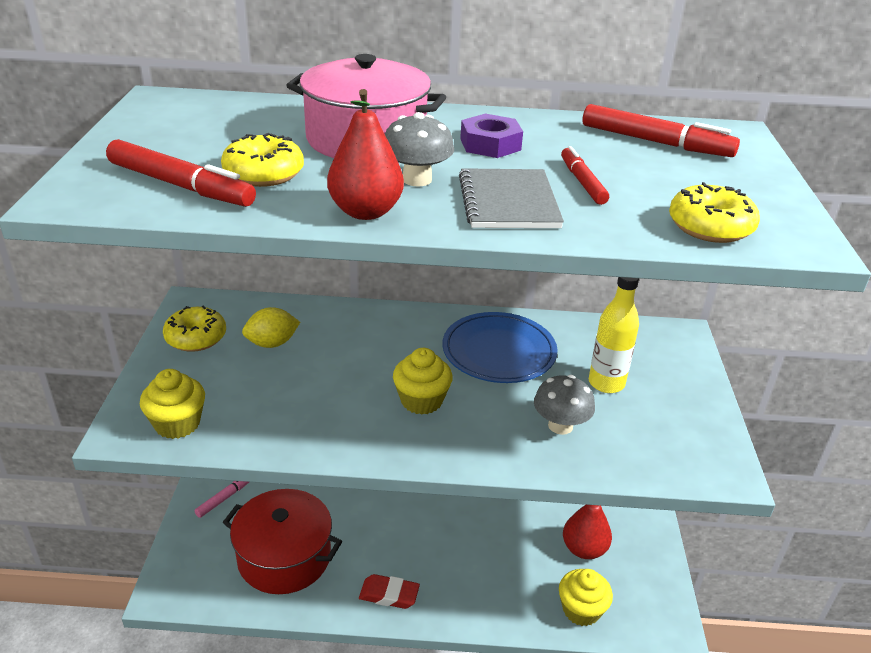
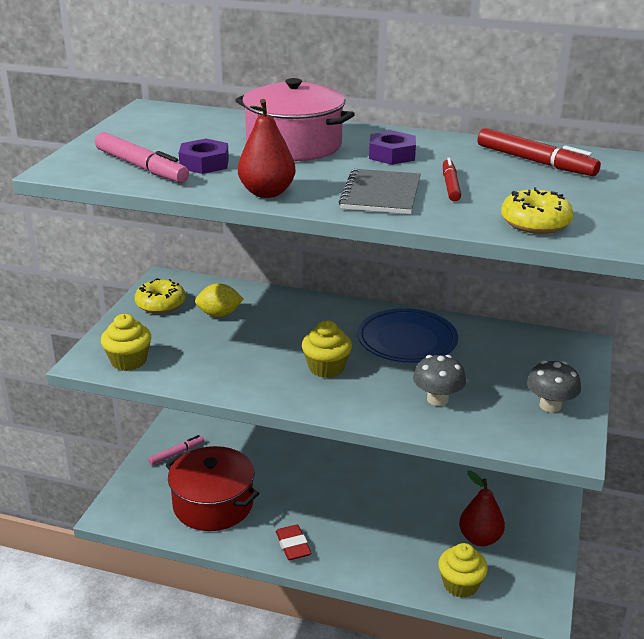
camera: 15 degrees right, 5 degrees down
(181, 185) = (141, 167): red marker -> pink marker
(264, 174) = (204, 163): yellow donut -> purple nut
(389, 595) = (293, 545): red eraser -> red eraser turned 45 degrees clockwise
(417, 179) = (318, 175): grey mushroom -> grey mushroom (550, 405)
(606, 383) = (493, 374): yellow bottle -> none

